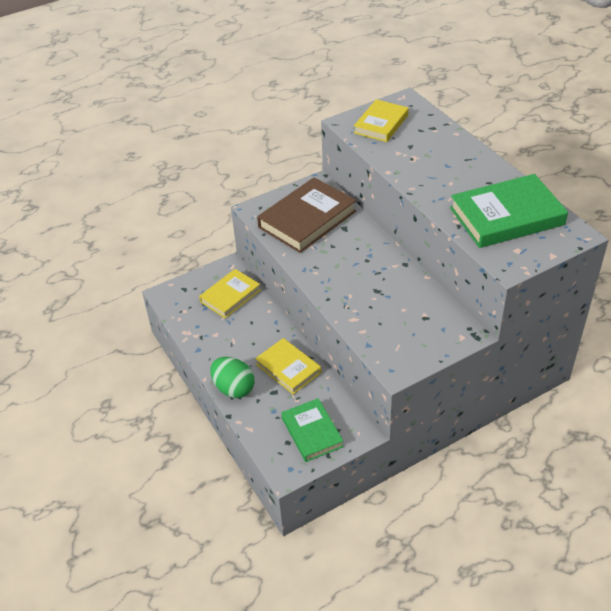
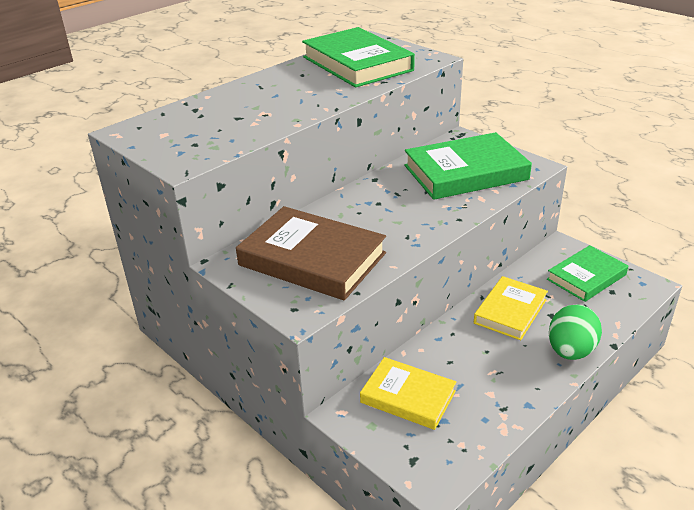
camera: 105 degrees left, 10 degrees down
(381, 124) = (186, 140): yellow book -> none
(399, 320) = (465, 172): none -> green book

